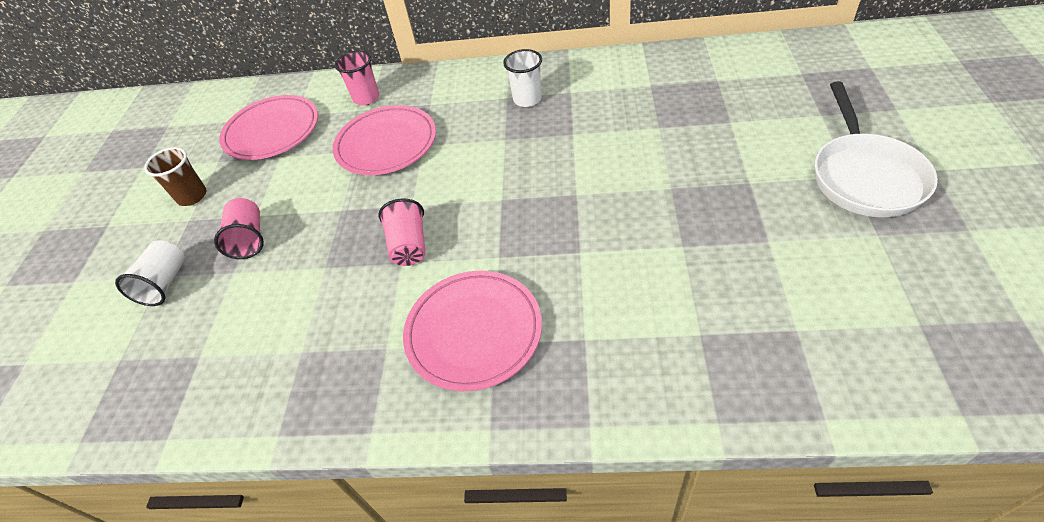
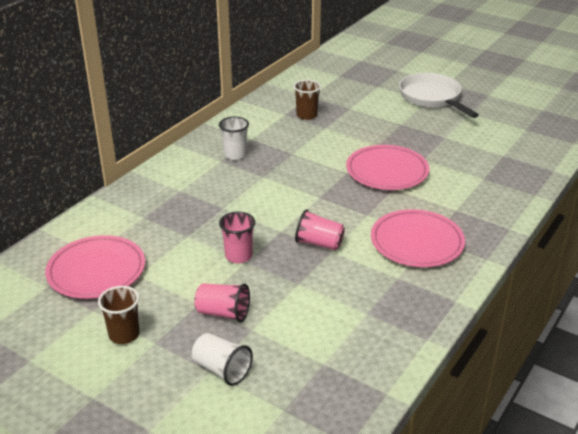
camera: 65 degrees left, 15 degrees down
(366, 98) = (126, 214): pink cup -> pink cup (238, 256)
(386, 144) = (199, 222): pink plate -> pink plate (387, 171)
(668, 100) = (306, 115): none -> brown cup
(864, 176) = (432, 98): white pan -> white pan turned 150 degrees counterclockwise

